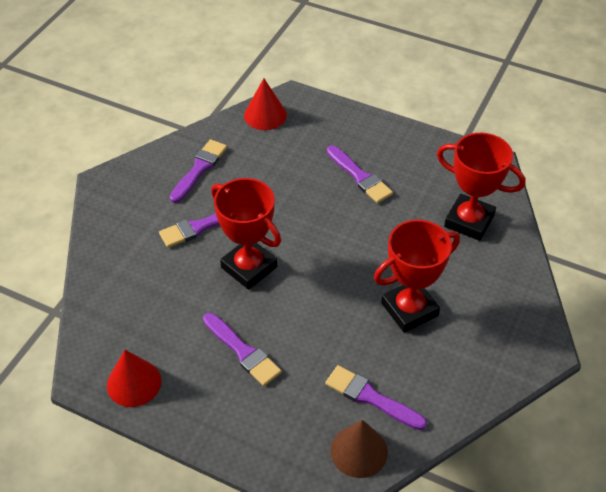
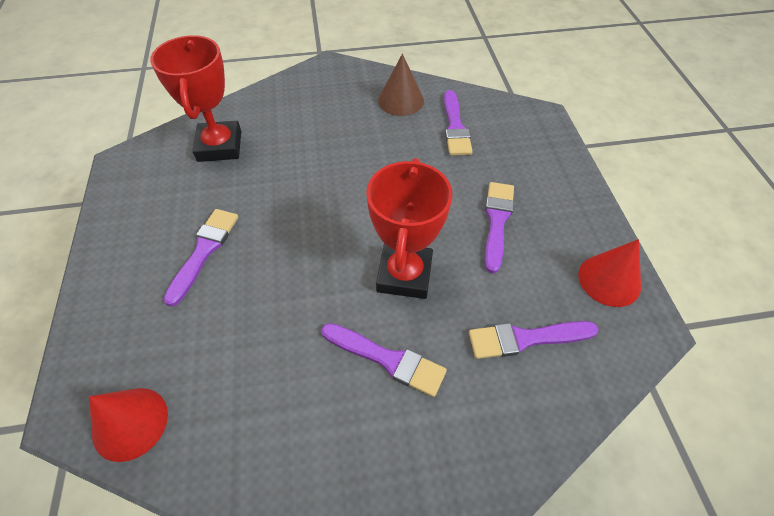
camera: 125 degrees left, 5 degrees up
(199, 169) = (292, 435): purple brush -> purple brush (525, 339)
(359, 451) = (501, 114): brown cone -> brown cone (401, 100)
(409, 309) = (353, 141): red trophy -> none

